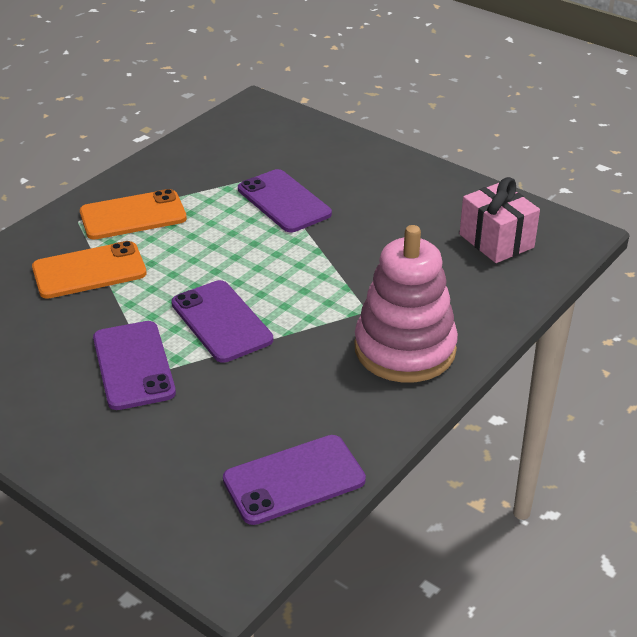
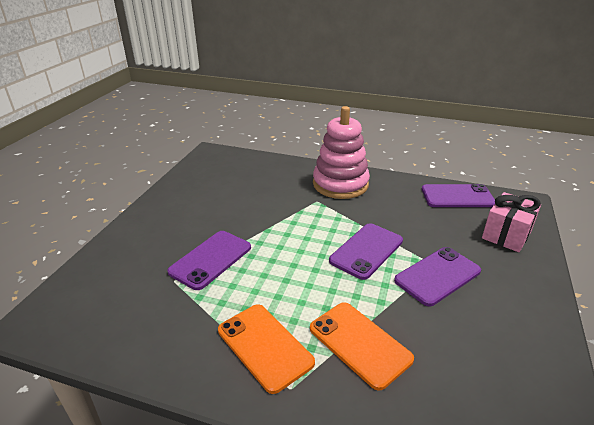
camera: 110 degrees left, 5 degrees down
(294, 480) = (457, 196): purple phone -> purple phone turned 45 degrees counterclockwise
(496, 241) = (227, 172): pink gift -> pink gift (506, 235)

